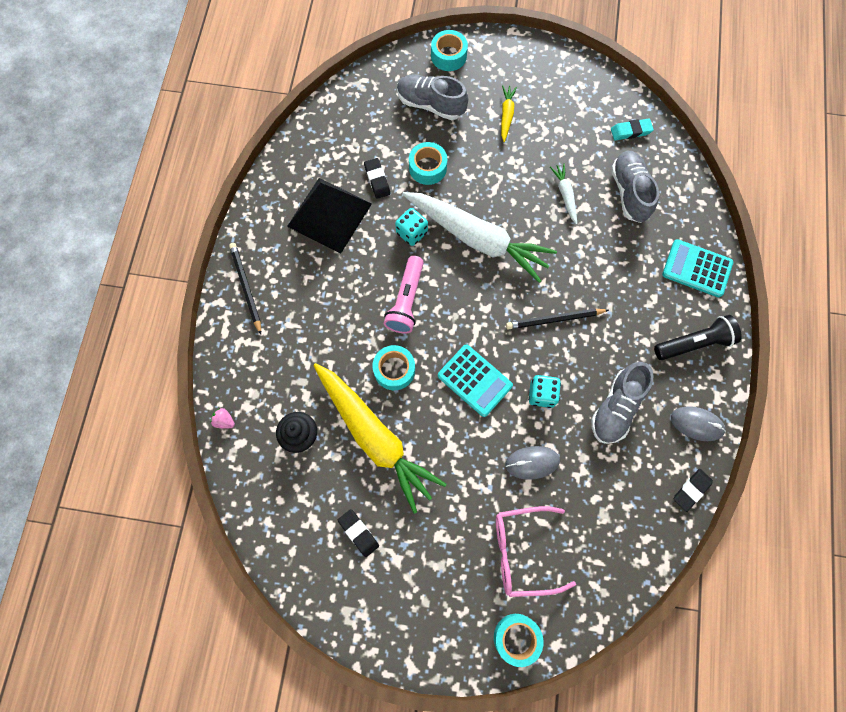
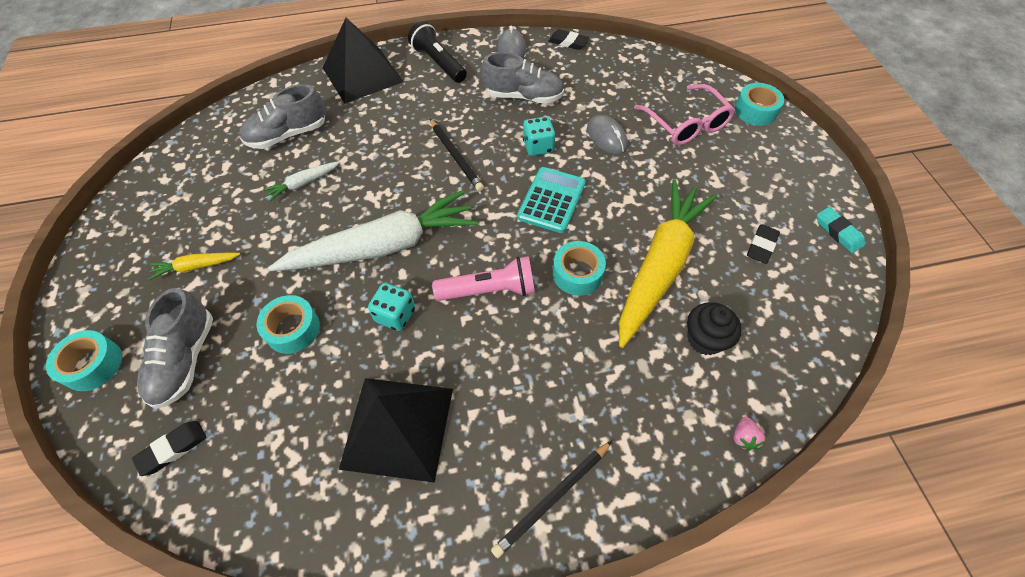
camera: 110 degrees left, 15 degrees down
(377, 180) = (325, 385): black eraser -> black eraser (173, 449)
(476, 238) = (382, 246): white carrot -> white carrot turned 60 degrees clockwise
(630, 131) = (208, 149): turquoise eraser -> turquoise eraser (838, 232)
(697, 268) = (362, 74): turquoise calculator -> black pyramid

